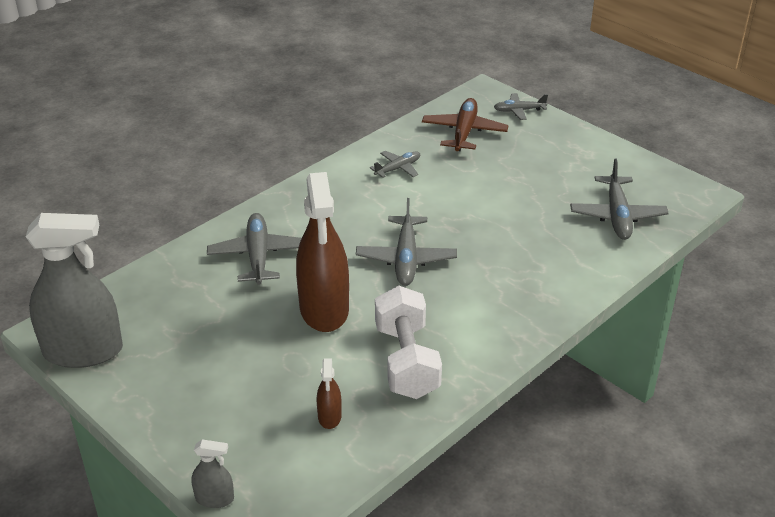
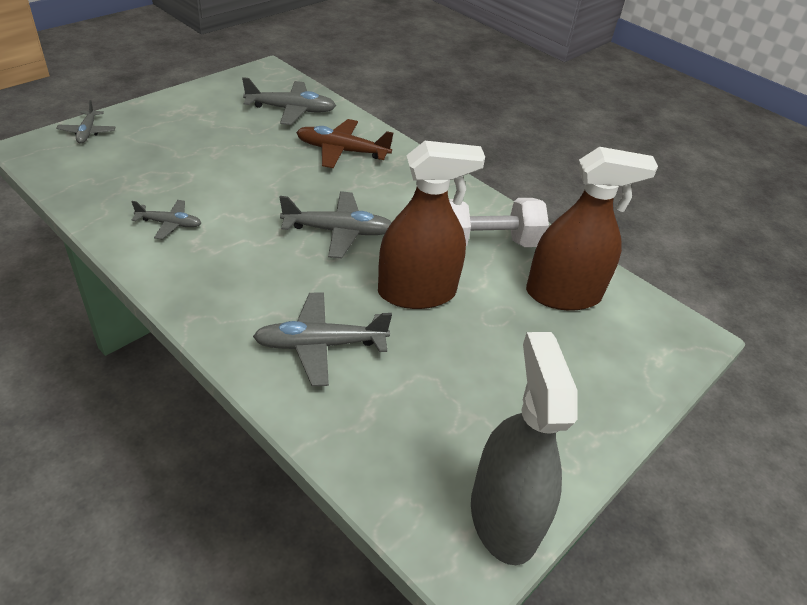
camera: 95 degrees left, 5 degrees up
(214, 498) = (681, 373): grey spray bottle -> none
(329, 416) = (563, 294): brown spray bottle -> brown spray bottle, size x2.31
(398, 168) = (169, 224): grey plane -> grey plane turned 135 degrees clockwise
(464, 132) = (113, 171): brown plane -> brown plane (342, 151)

